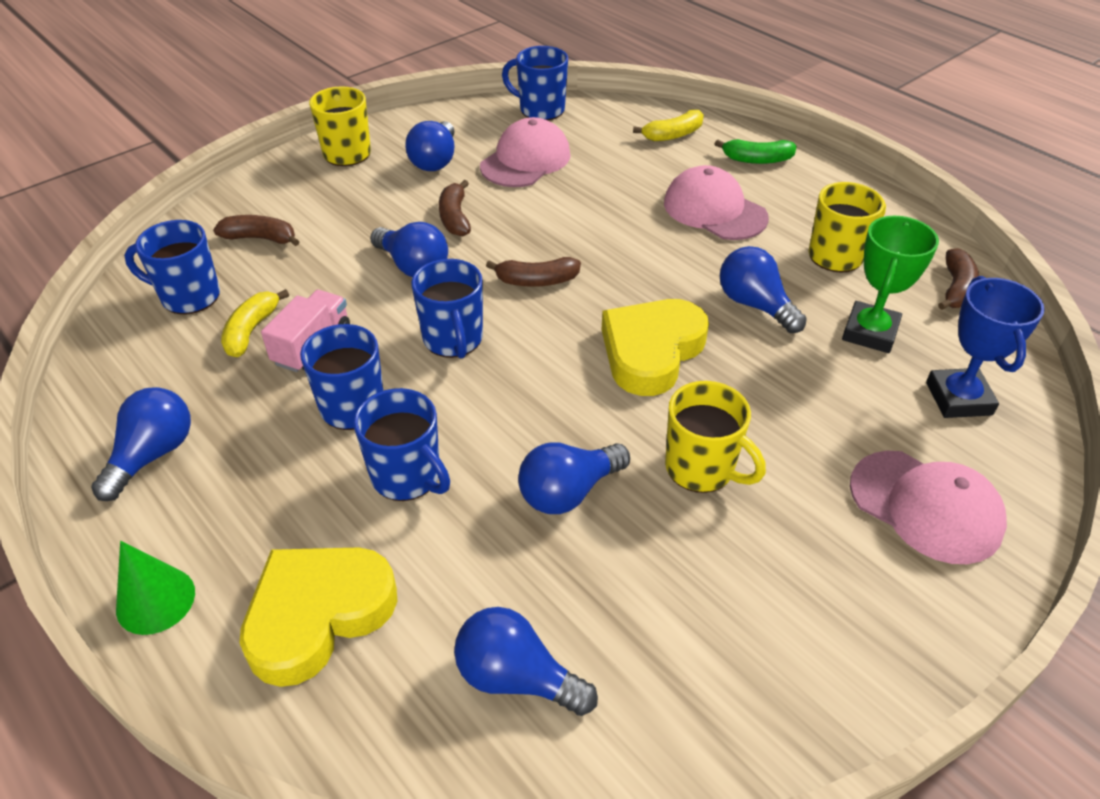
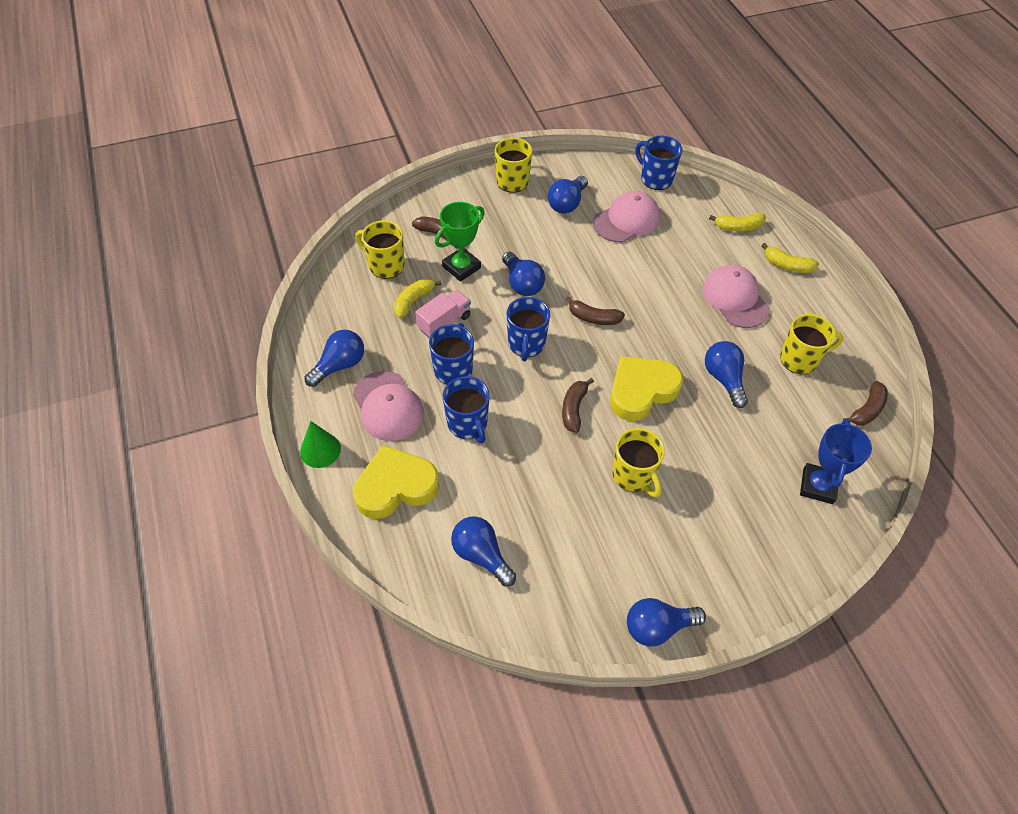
camera: 20 degrees right, 10 degrees up
(189, 296) = (385, 265): blue mug -> yellow mug
(455, 217) = (562, 254): brown banana -> brown banana (574, 409)
(568, 492) = (551, 464): blue light bulb -> blue light bulb (657, 627)
(756, 160) = (787, 265): green banana -> yellow banana
(870, 332) = (788, 422): green trophy -> green trophy (461, 267)
(926, 506) = (753, 545): pink cap -> pink cap (388, 406)

